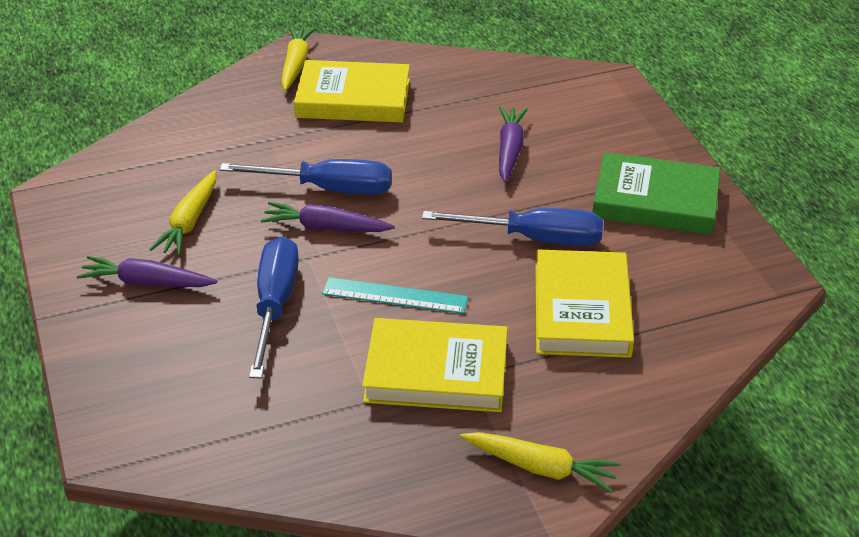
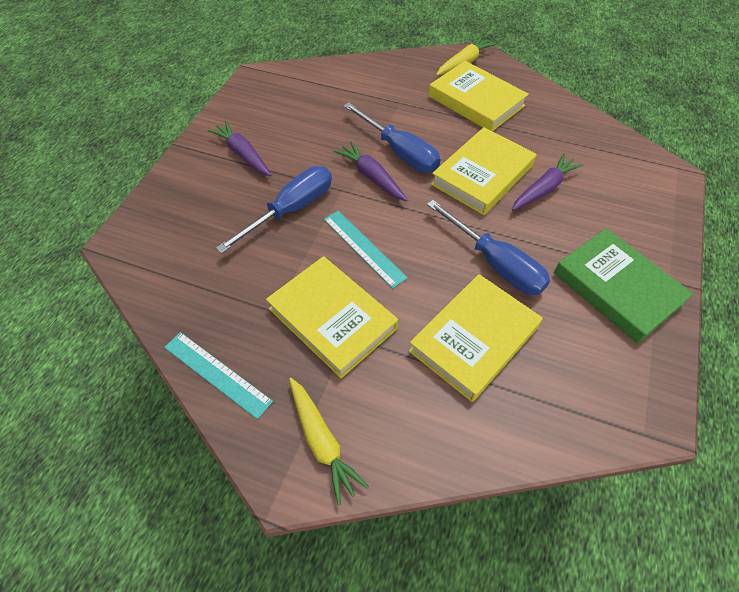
camera: 40 degrees right, 15 degrees up
(189, 222) = (303, 130): yellow carrot -> none
(378, 484) = (217, 373): none -> turquoise ruler
(438, 167) = (482, 175): none -> yellow book

